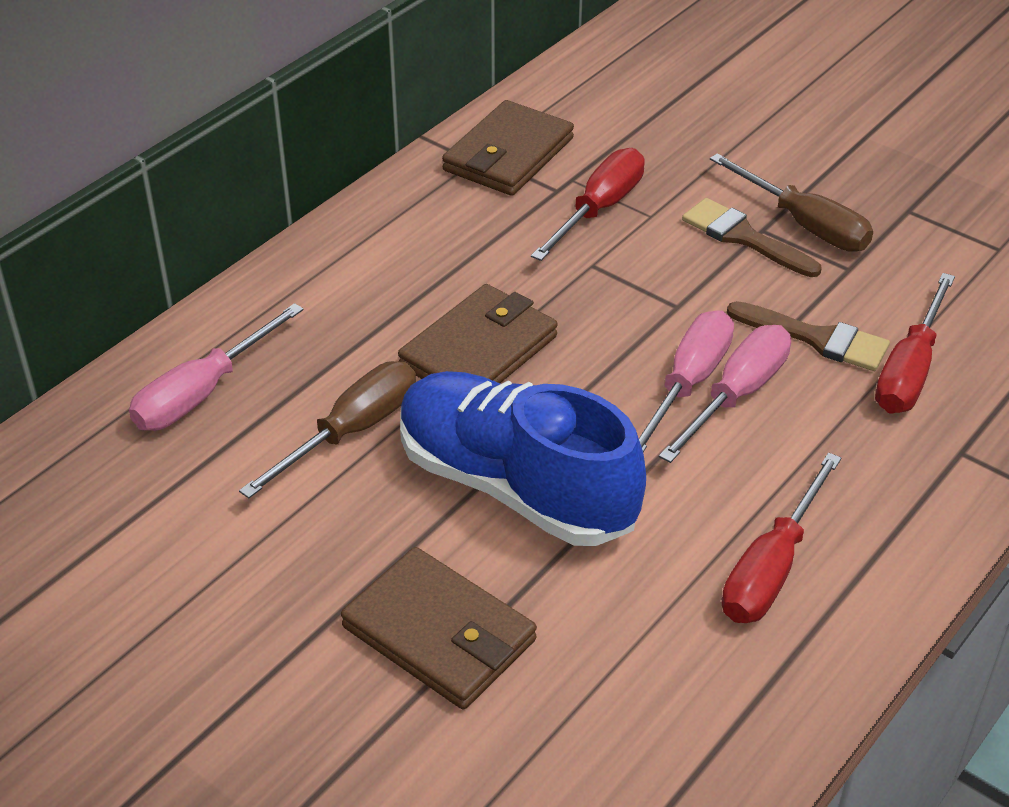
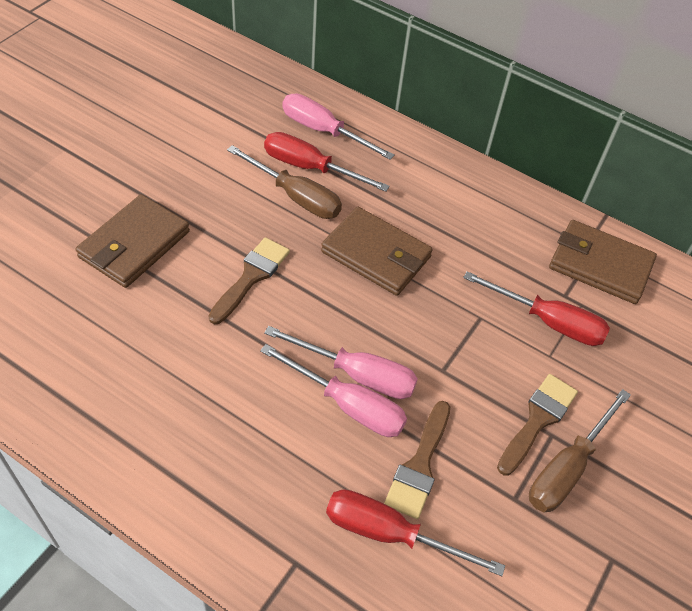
camera: 80 degrees right, 10 degrees up
(516, 486) = (251, 277): blue shoe -> brown brush
(771, 568) = (177, 417): red screwdriver -> red screwdriver (310, 168)

